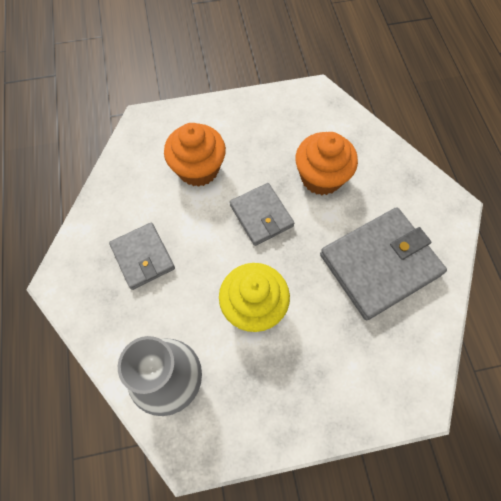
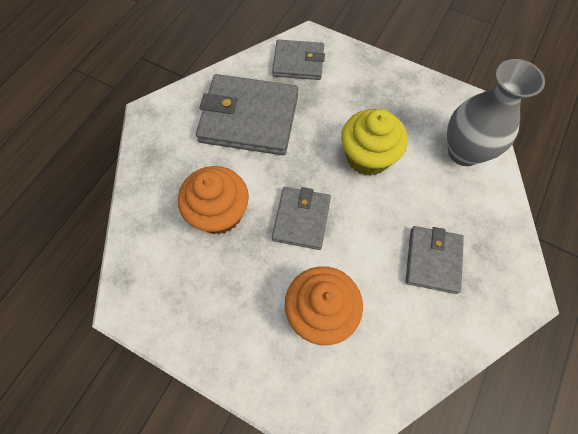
camera: 140 degrees left, 0 degrees up
(400, 360) = (298, 62): none -> grey wallet

